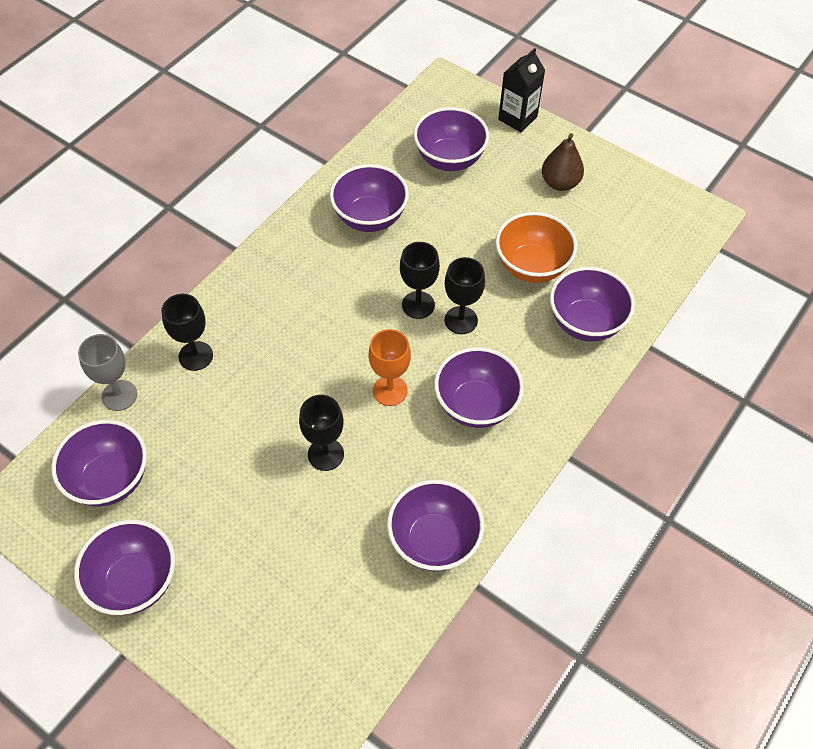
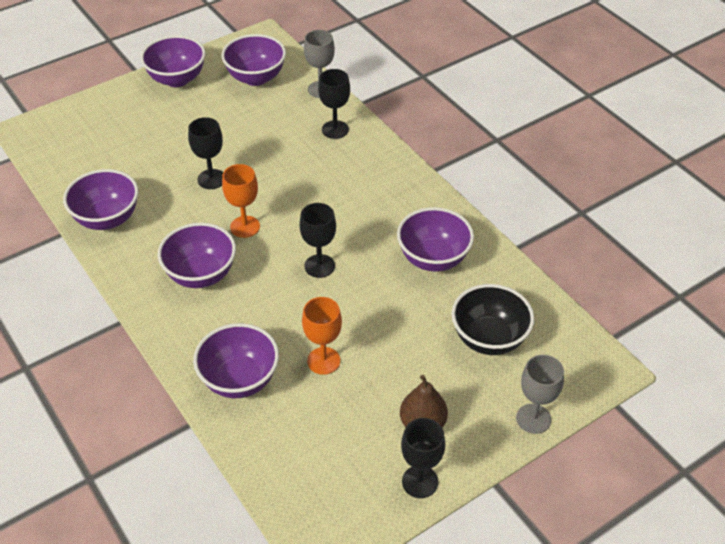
camera: 110 degrees right, 10 degrees down
(449, 159) = (489, 339): purple bowl -> black bowl
(461, 320) = (289, 290): black goblet -> black goblet (420, 482)
(517, 118) = (533, 418): black carton -> grey goblet
(531, 267) = (323, 361): orange bowl -> orange goblet

